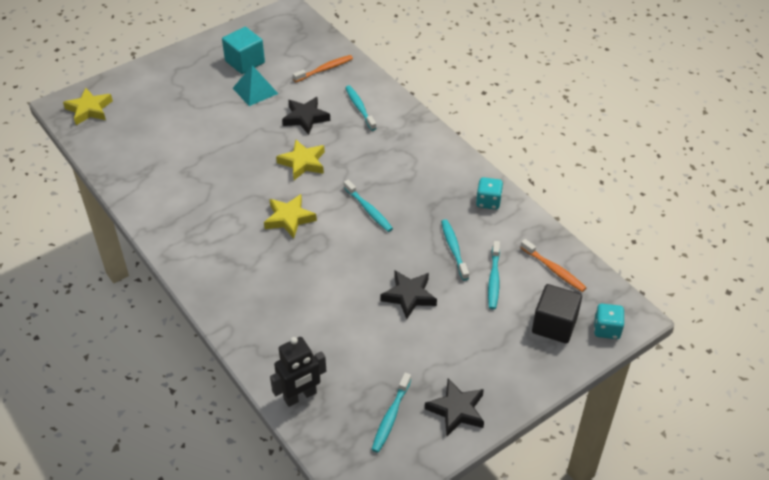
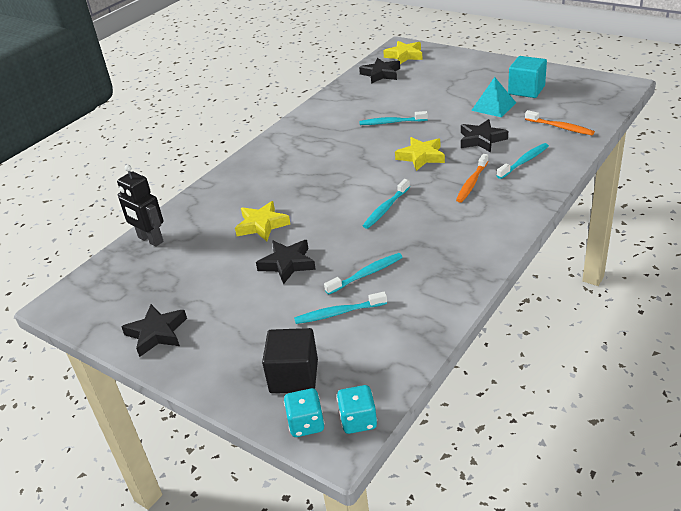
camera: 75 degrees right, 10 degrees down
(113, 138) = (381, 74): none -> black star
(289, 218) = (346, 172): yellow star -> yellow star (262, 225)
(391, 416) = (140, 294): turquoise toothbrush -> turquoise toothbrush (392, 122)
(488, 202) = (453, 278): turquoise dice -> turquoise dice (358, 420)
(553, 269) = (378, 355): orange toothbrush -> orange toothbrush (472, 183)

